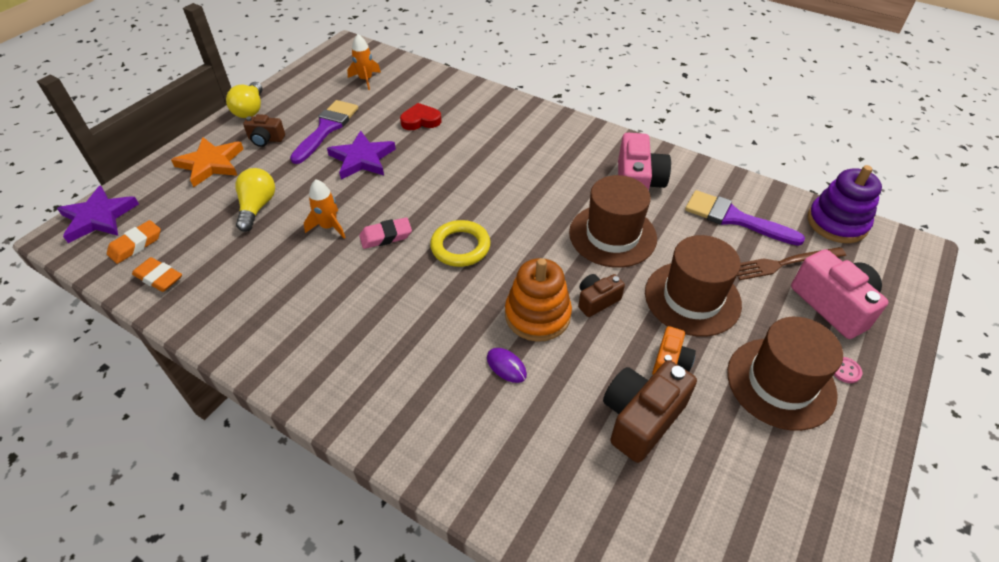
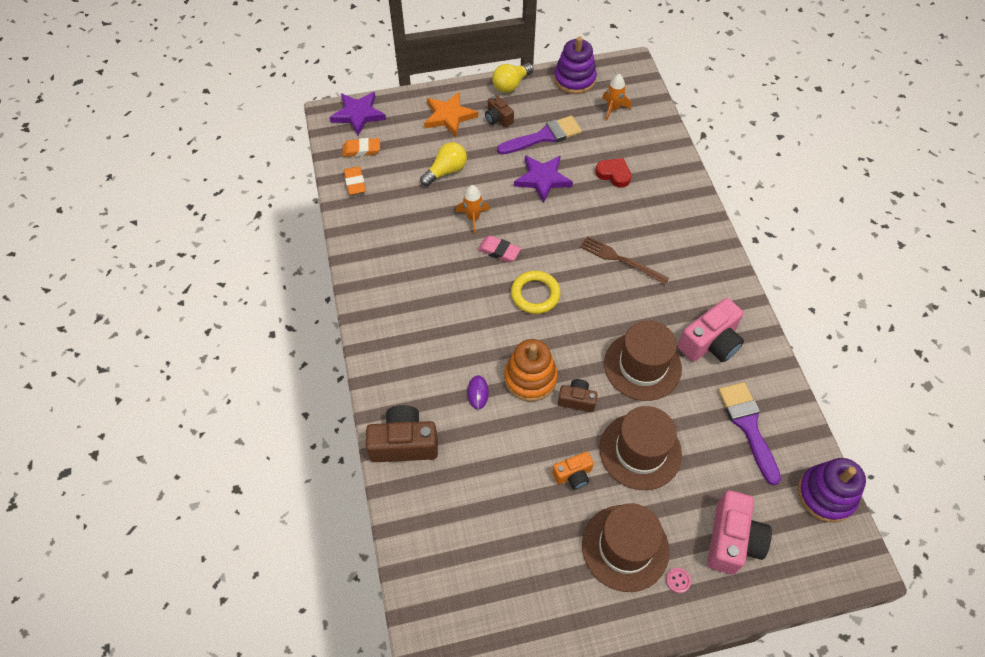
camera: 45 degrees right, 10 degrees up
(307, 77) = (574, 79): none -> purple stacking toy
(641, 418) = (516, 488): brown camera -> brown camera (404, 443)
(784, 263) = (738, 485): brown fork -> brown fork (620, 260)

